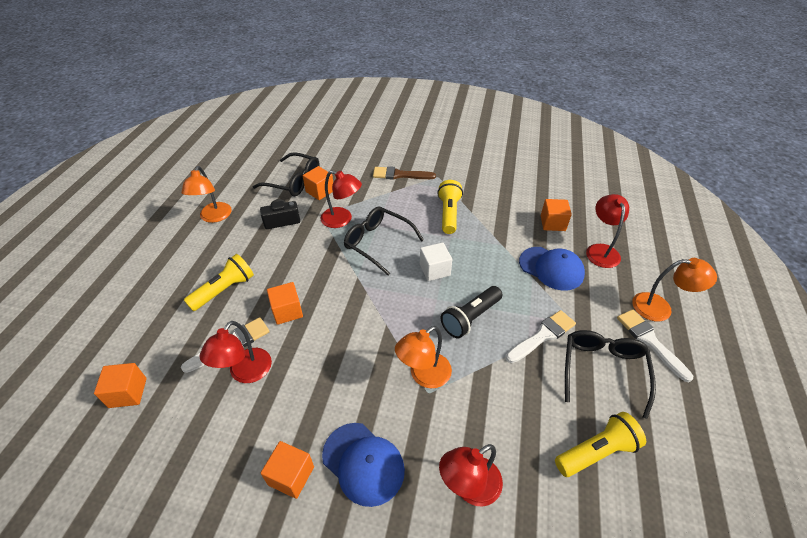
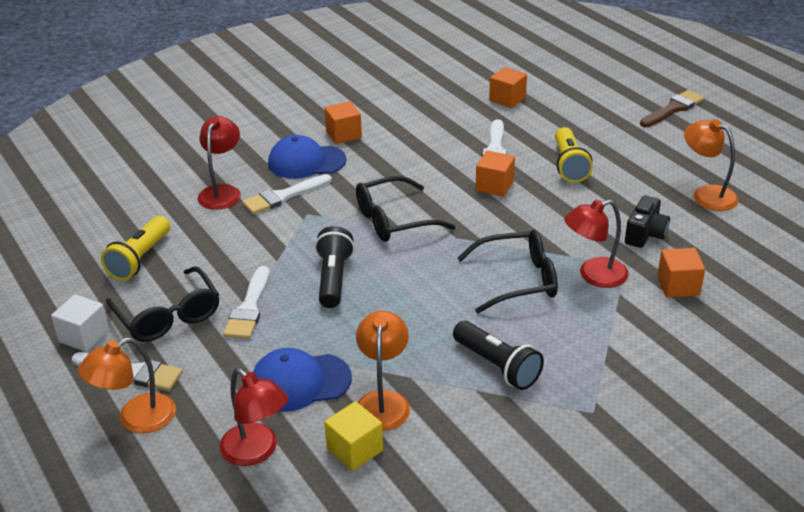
camera: 135 degrees right, 10 degrees down
(245, 373) = (454, 145): red lamp -> none
(294, 182) = (726, 275): black glasses -> black glasses (394, 220)
(400, 175) = (640, 375): brown brush -> brown brush (673, 109)
(424, 375) = (323, 219): orange lamp -> orange lamp (383, 401)
(426, 430) = (283, 196): none -> white brush
(435, 270) = (422, 295): white cube -> white cube (84, 336)
(449, 214) = (497, 366): yellow flashlight -> black flashlight
(552, 223) = (355, 450): orange cube -> yellow cube

